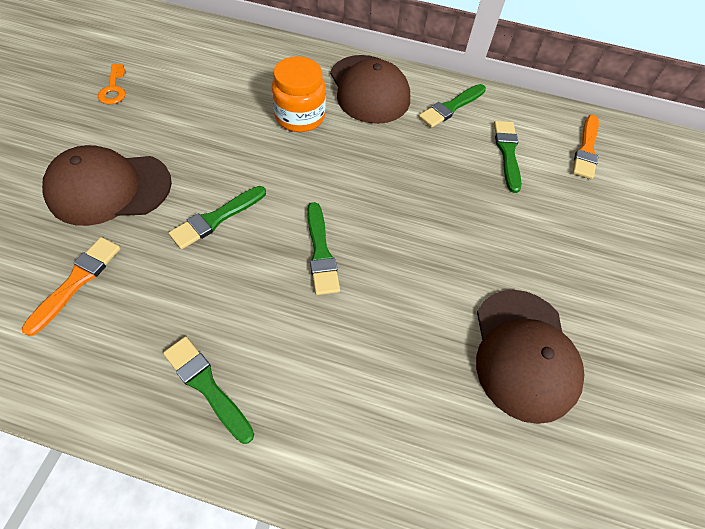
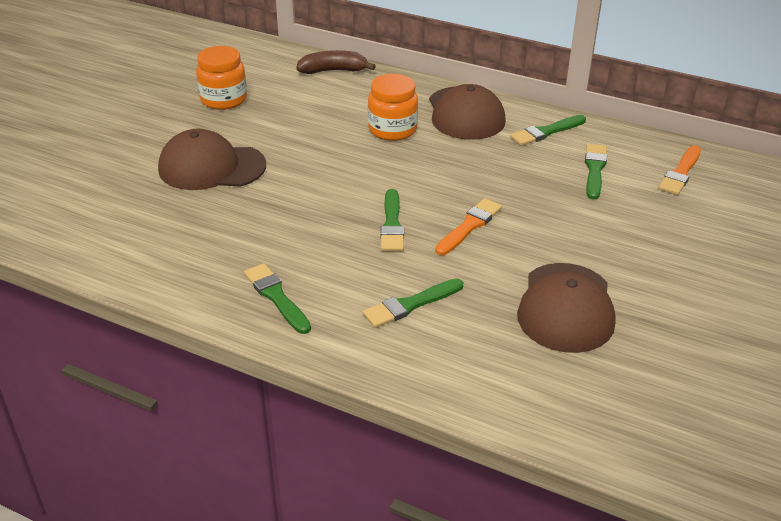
camera: 15 degrees right, 20 degrees down
(77, 281) = (178, 224): orange brush -> orange brush (469, 226)
(113, 89) = (223, 100): orange key -> orange jar
(216, 218) = (302, 194): green brush -> green brush (410, 304)
(227, 42) = (333, 71): none -> brown banana

